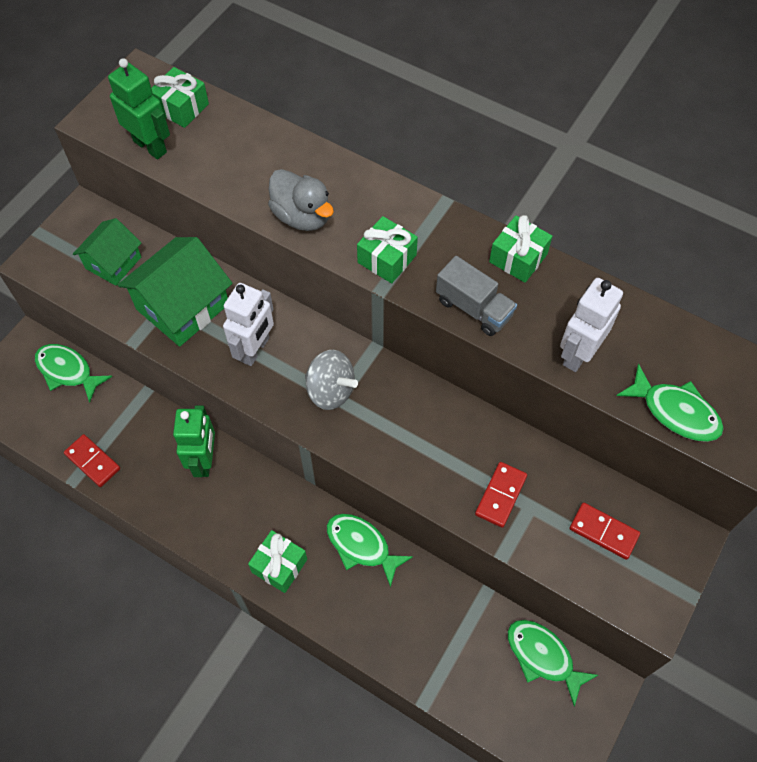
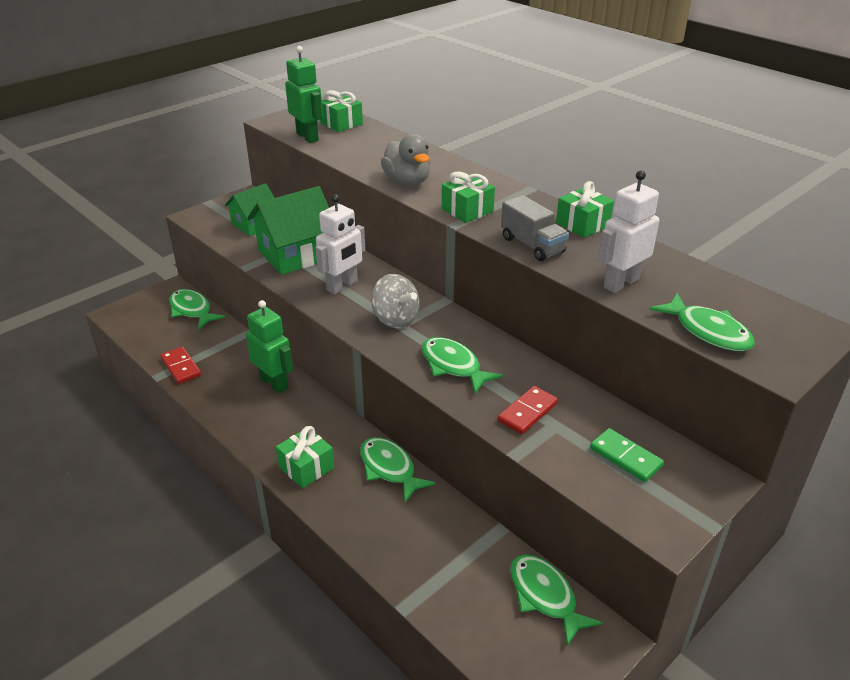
camera: 15 degrees right, 25 degrees down
(204, 460) = (274, 383): green robot -> green robot turned 60 degrees counterclockwise
(411, 447) = (453, 366): none -> green fish
(603, 532) = (625, 457): red domino -> green domino

